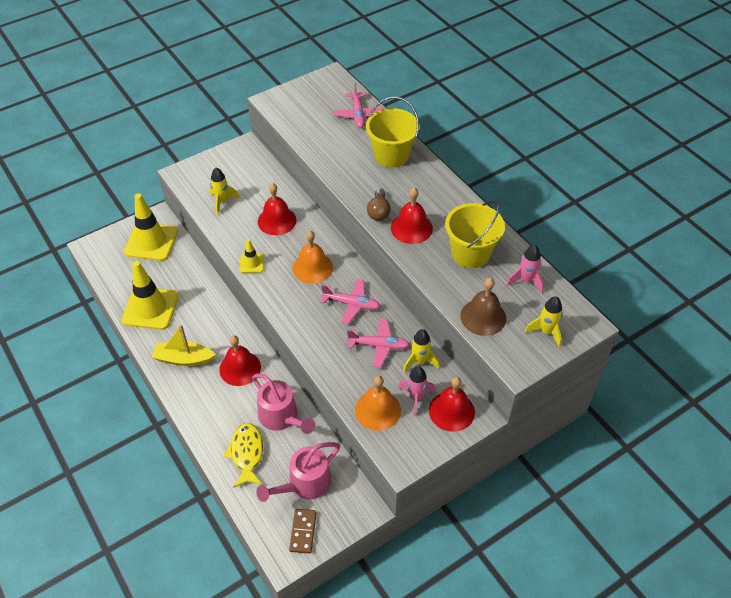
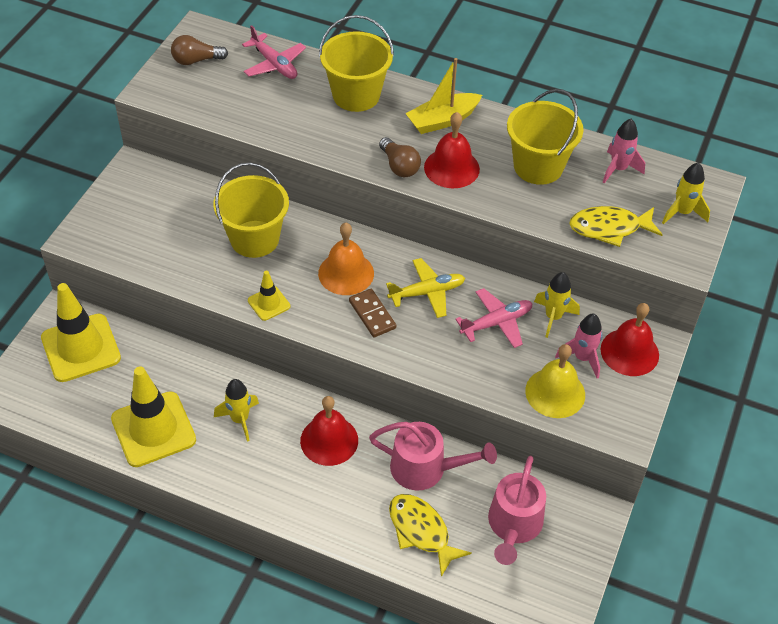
camera: 35 degrees left, 0 degrees up
(184, 359) = (250, 466): yellow boat -> yellow boat (442, 120)
(222, 202) = (165, 248): yellow rocket -> yellow rocket (240, 420)
(277, 220) = (254, 239): red bell -> yellow bucket
(303, 532) = (555, 577): brown domino -> brown domino (372, 314)
(313, 93) = (196, 60): none -> brown light bulb
(352, 304) = (427, 292): pink plane -> yellow plane
(378, 410) = (555, 392): orange bell -> yellow bell
(483, 317) = (609, 228): brown bell -> yellow fish

